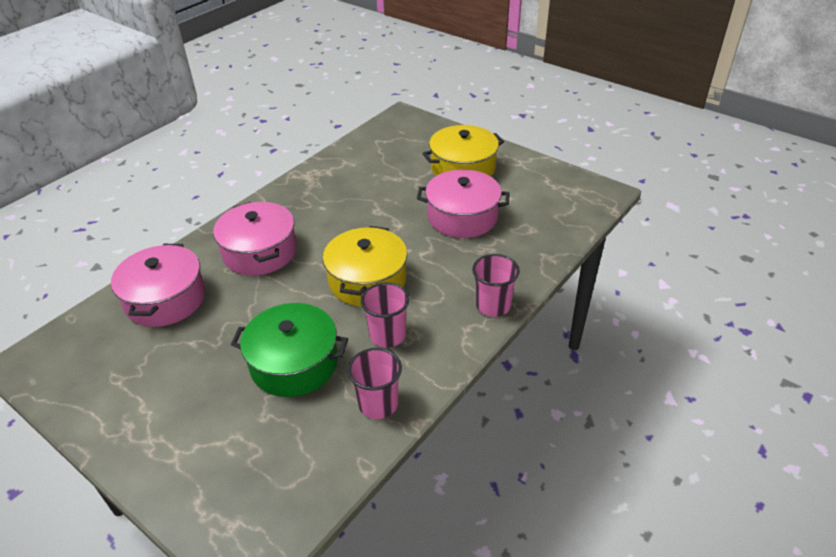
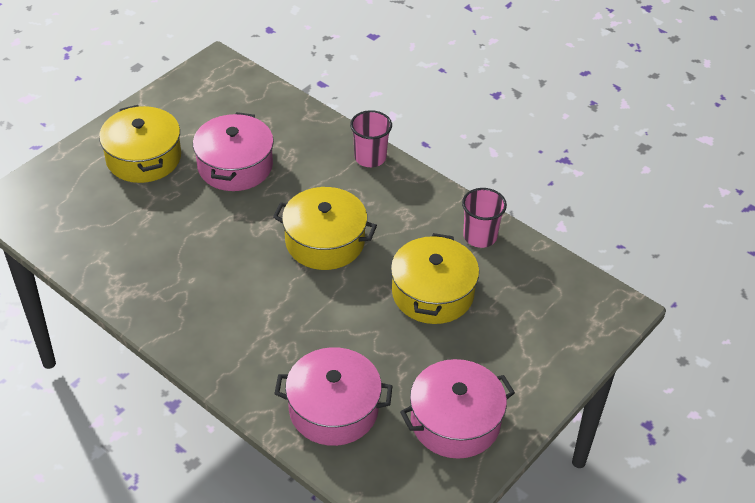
camera: 90 degrees left, 5 degrees up
(259, 252) = (264, 332): pink pot -> pink pot (455, 421)
(294, 363) = (432, 293): green pot -> yellow pot
(387, 335) = (401, 228): pink cup -> none

